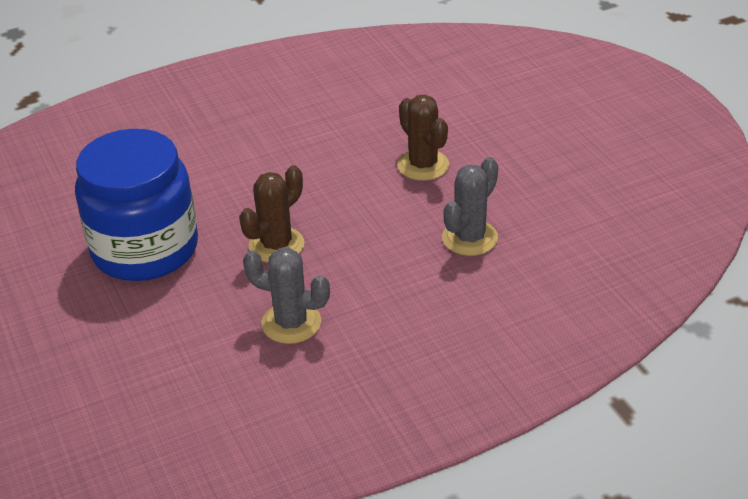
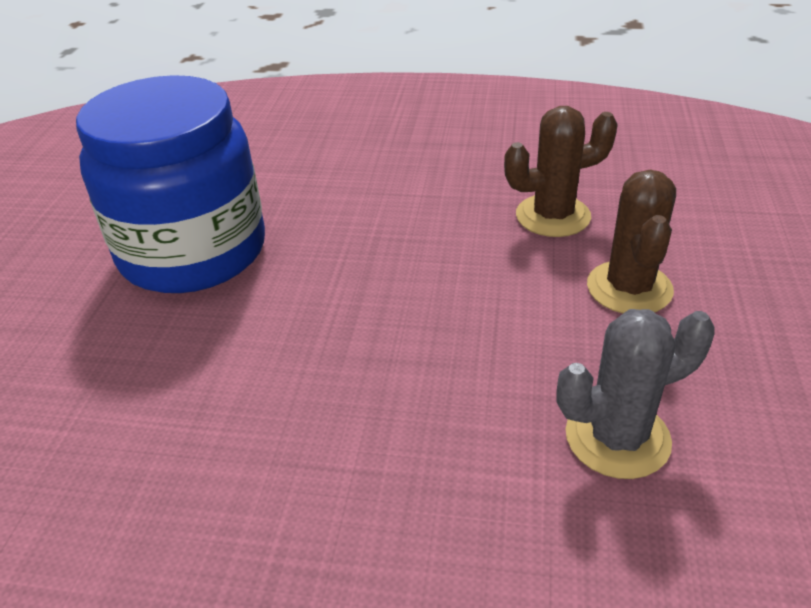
camera: 35 degrees right, 0 degrees up
(276, 245) = (334, 315): brown cactus -> brown cactus (553, 216)
(291, 323) = (237, 442): grey cactus -> none

